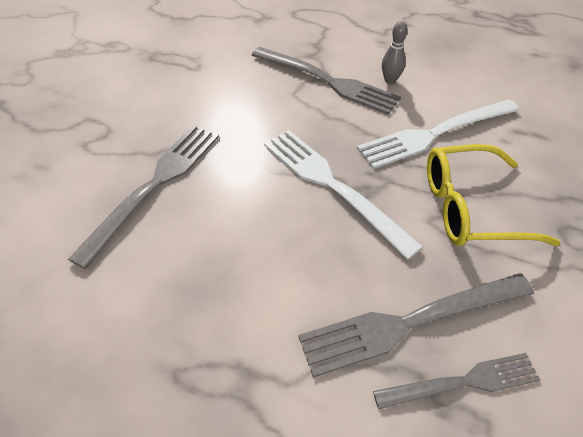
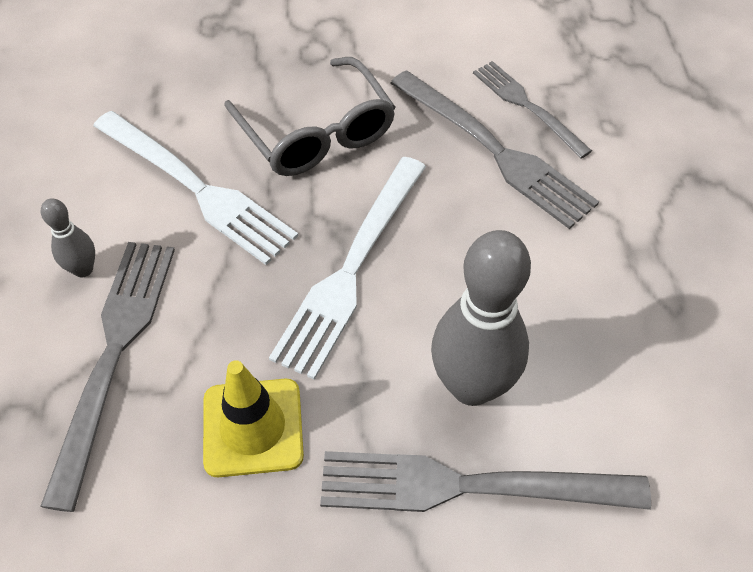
camera: 115 degrees left, 5 degrees up
(210, 212) = (472, 386): none -> grey bowling pin
(252, 116) = (253, 427): none -> yellow traffic cone
(470, 207) = (316, 133): yellow glasses -> grey glasses

